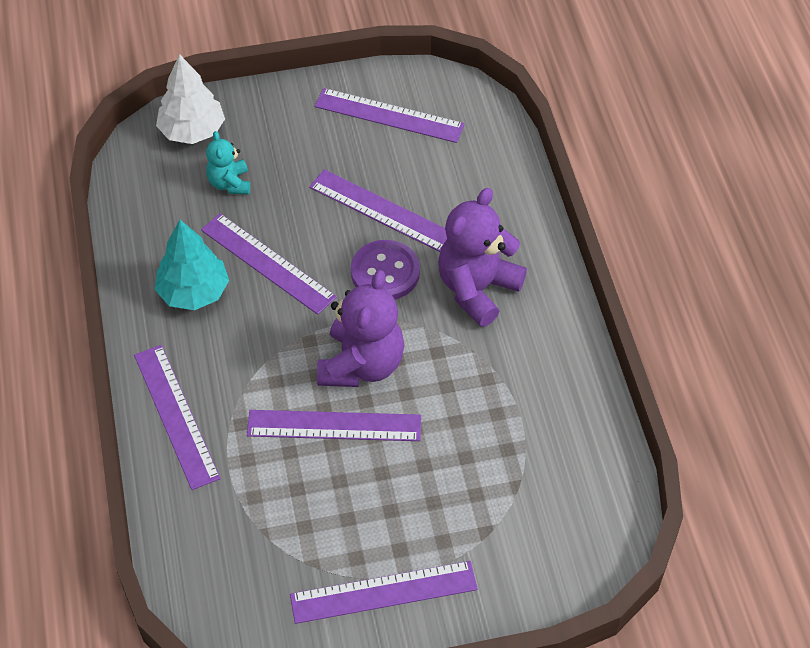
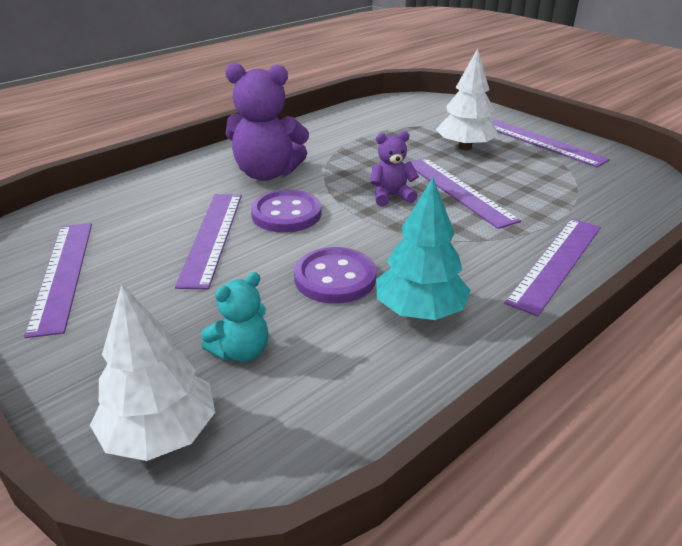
camera: 120 degrees left, 20 degrees down
(268, 263) = (335, 278): purple ruler -> purple button
(361, 364) = (391, 196): purple teddy bear -> purple teddy bear, size x0.55
(424, 499) = (465, 147): none -> white tree

